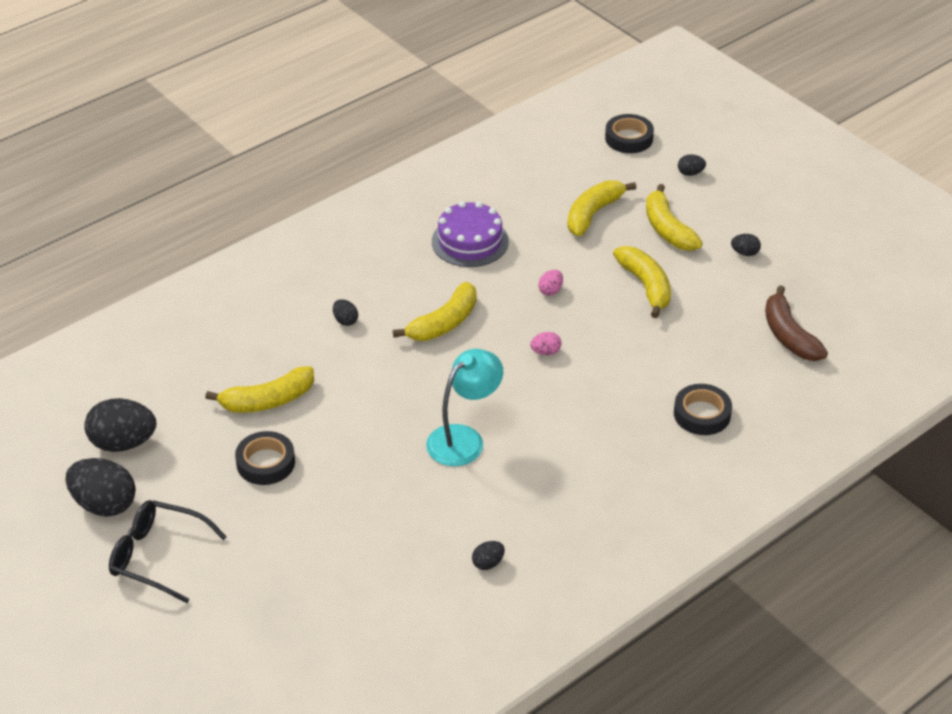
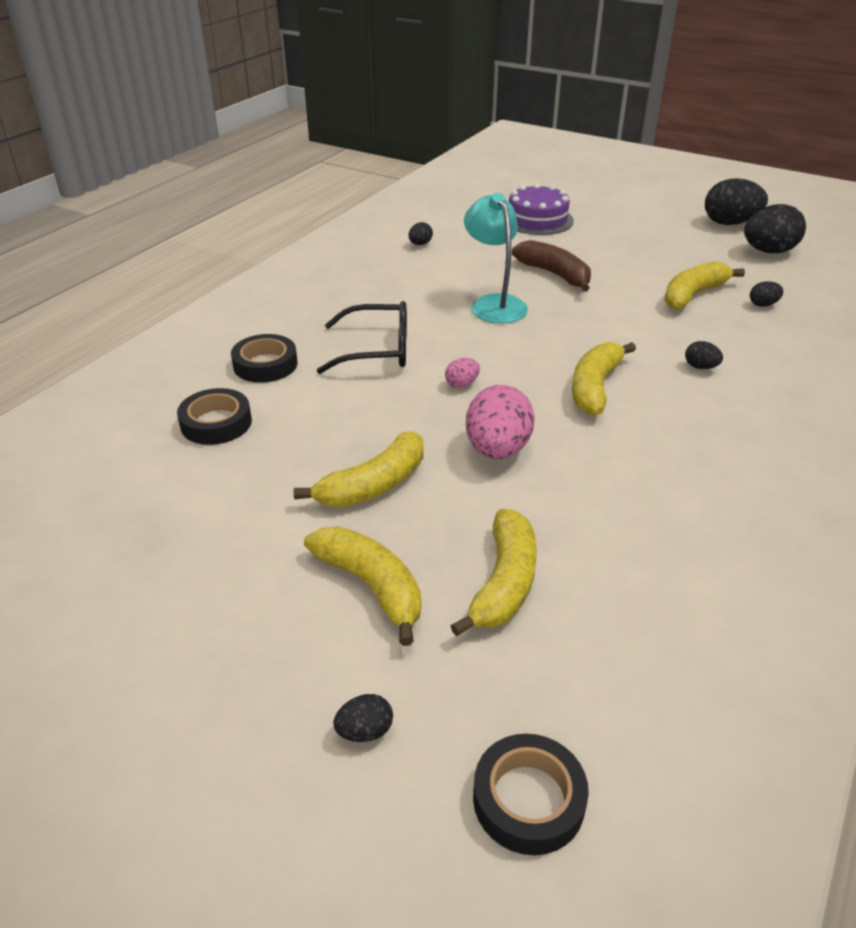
camera: 160 degrees right, 5 degrees down
(157, 556) = (658, 210): black glasses -> black glasses (377, 350)
(265, 463) = (644, 261): black tape -> black tape (216, 423)
(464, 439) = (494, 304): turquoise lamp -> turquoise lamp turned 135 degrees clockwise
(470, 241) = (650, 489): purple cake -> purple cake (537, 219)
(550, 291) = (497, 450): pink egg -> pink egg, size x2.14
(646, 286) = (373, 485): yellow banana -> yellow banana turned 90 degrees counterclockwise
(745, 253) = (234, 574): black egg -> black egg (763, 305)
(788, 335) = (163, 465): brown banana -> brown banana (555, 274)

